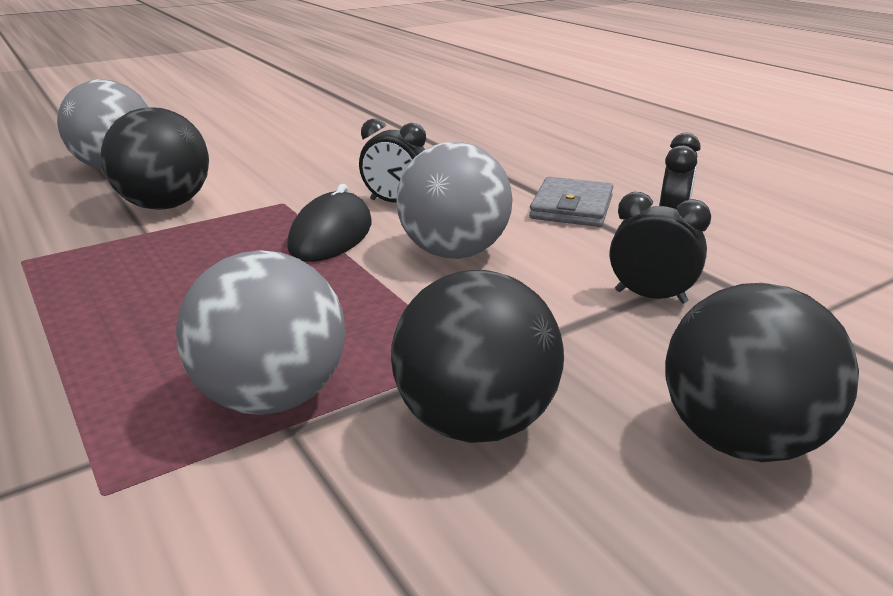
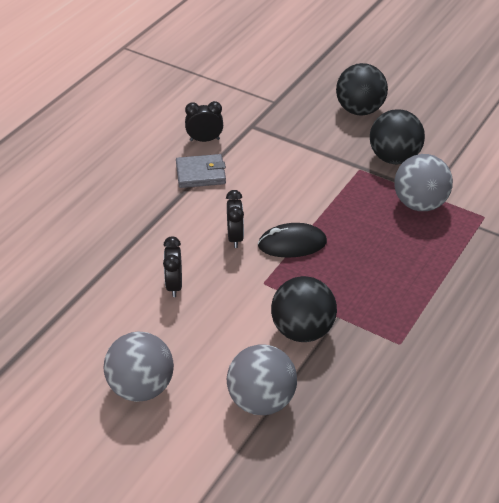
camera: 115 degrees left, 15 degrees up
(454, 253) = (281, 197): grey ball -> grey ball (141, 387)
(650, 297) = (283, 136): black clock -> black clock (174, 285)

